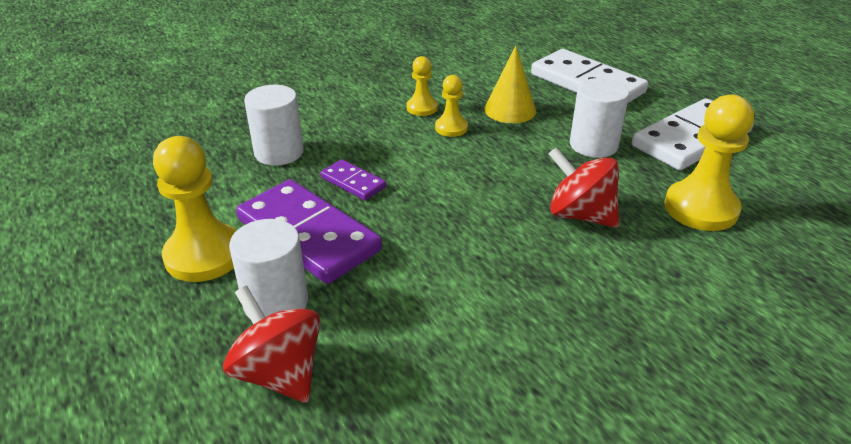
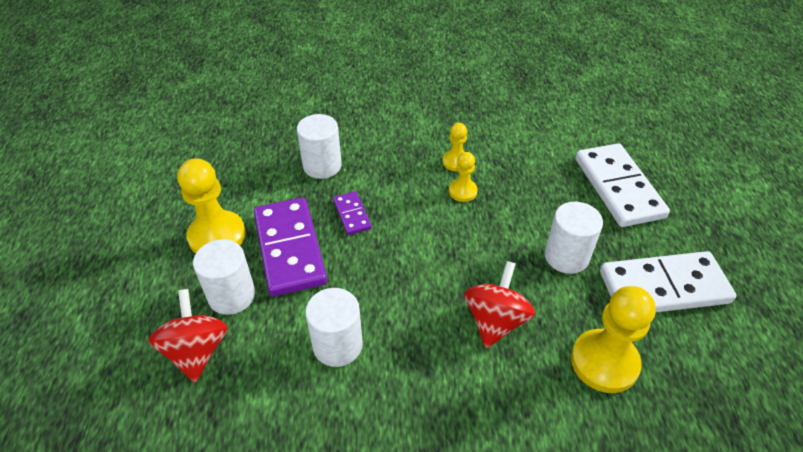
camera: 30 degrees right, 10 degrees up
(444, 297) = (337, 345): none -> white cylinder
(510, 110) = (525, 191): yellow cone -> none
(580, 215) = (495, 321): red spinning top -> red spinning top turned 45 degrees clockwise

